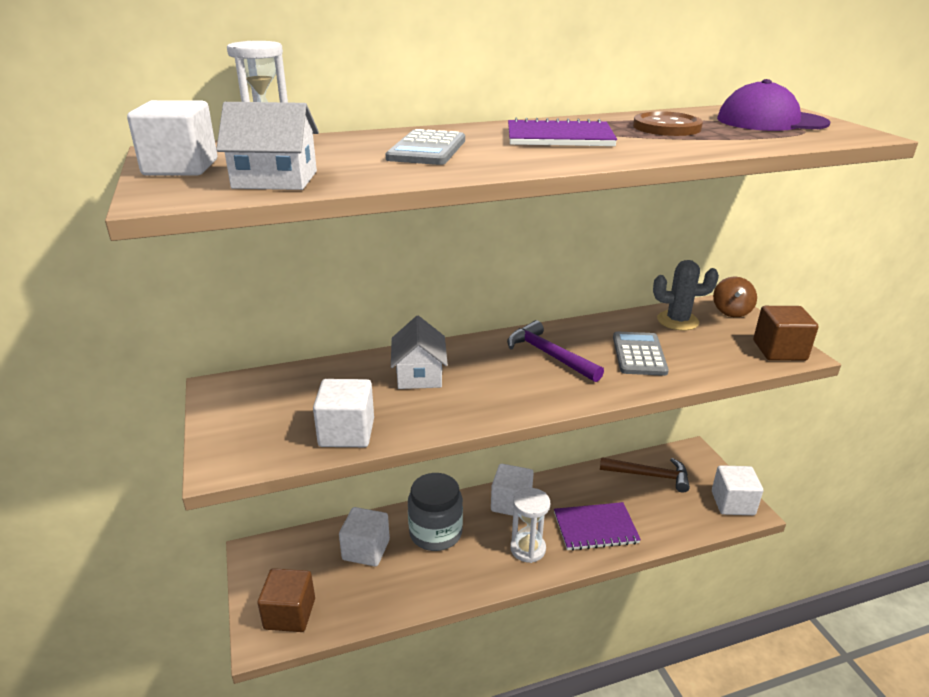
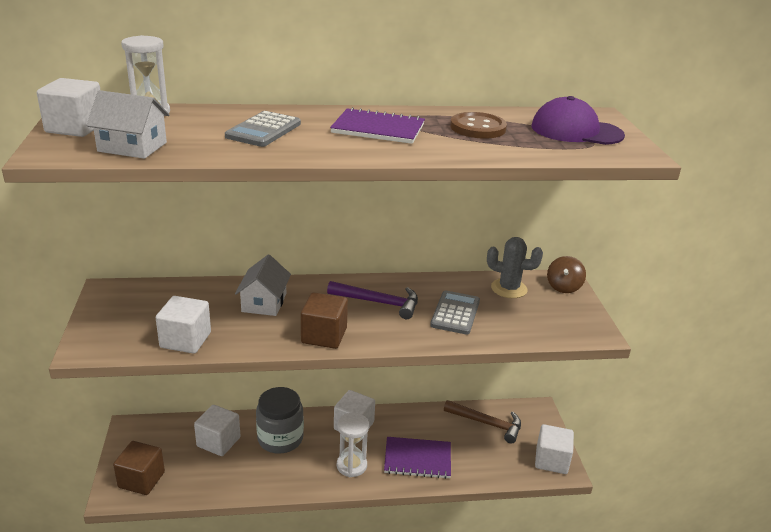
camera: 10 degrees right, 0 degrees up
(549, 355) = (378, 302): purple hammer -> purple hammer turned 135 degrees clockwise
(779, 350) = (582, 328): brown cube -> brown cube (324, 336)

